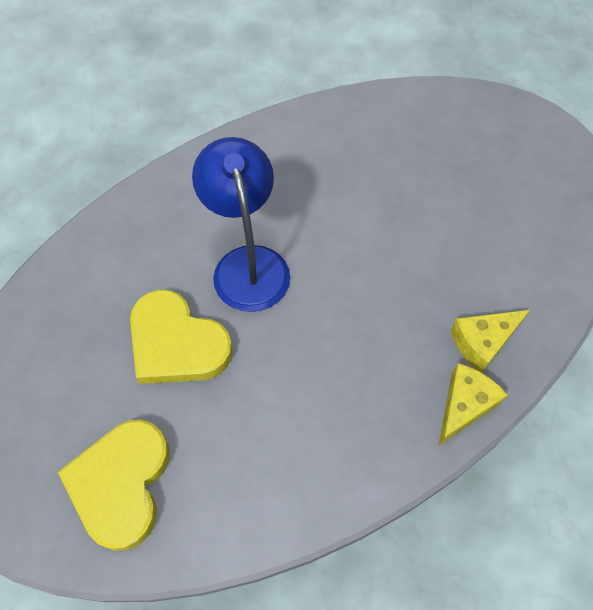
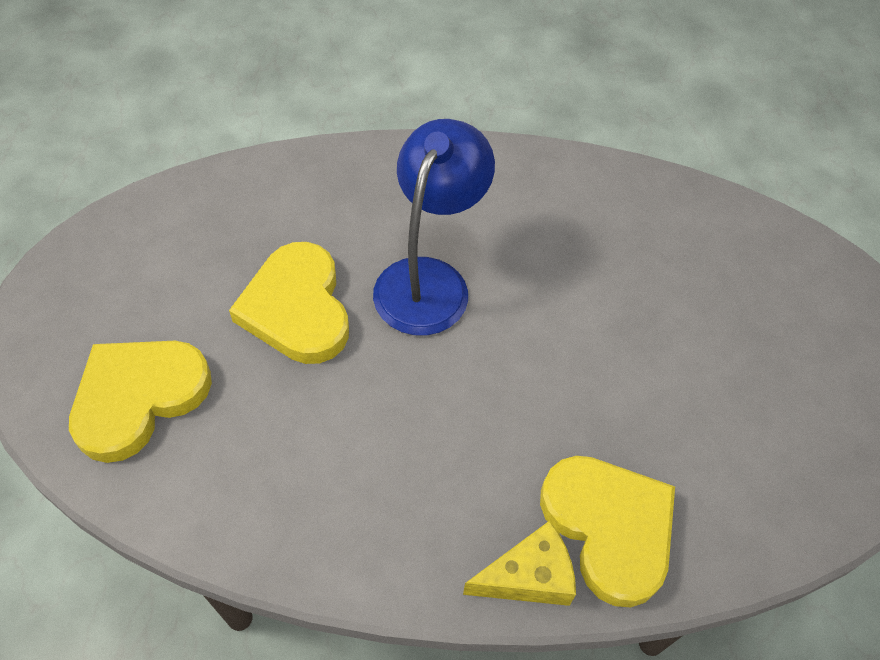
camera: 35 degrees right, 5 degrees down
(482, 342) = (609, 527): yellow cheese -> yellow heart

